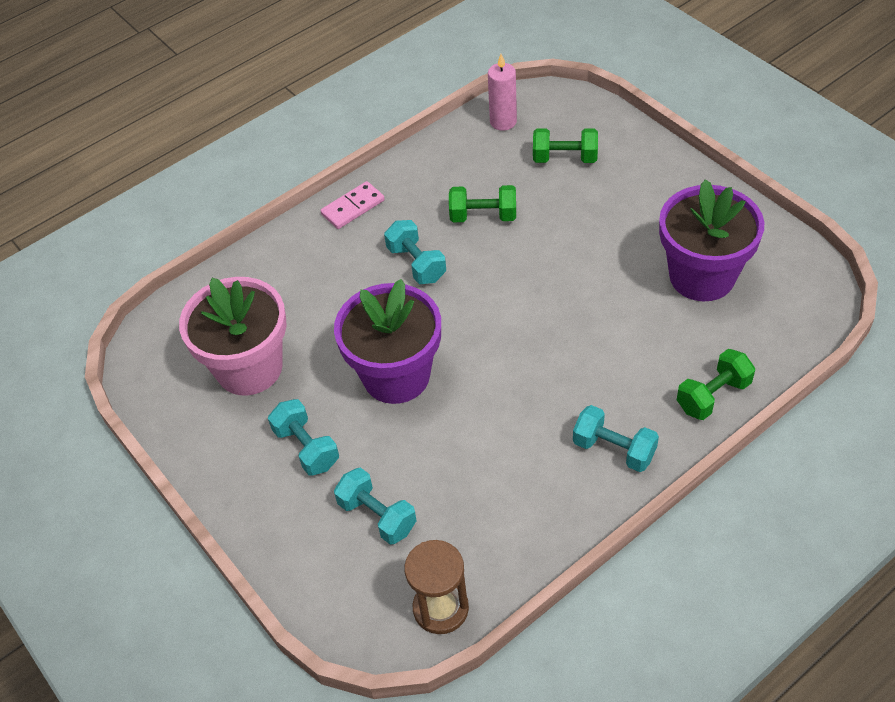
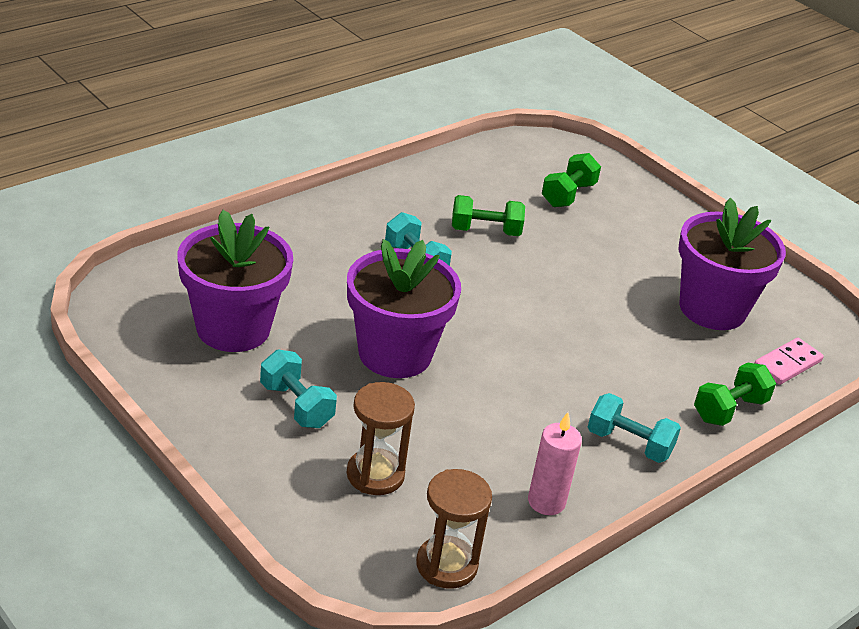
camera: 10 degrees left, 15 degrees down
(249, 368) = (233, 328): pink flower pot -> purple flower pot
(353, 207) = (347, 206): pink domino -> pink domino (787, 364)
(377, 516) = (375, 475): turquoise dumbbell -> brown hourglass
(503, 122) = (504, 157): pink candle -> pink candle (546, 502)
(565, 158) = (568, 195): green dumbbell -> green dumbbell turned 60 degrees counterclockwise

